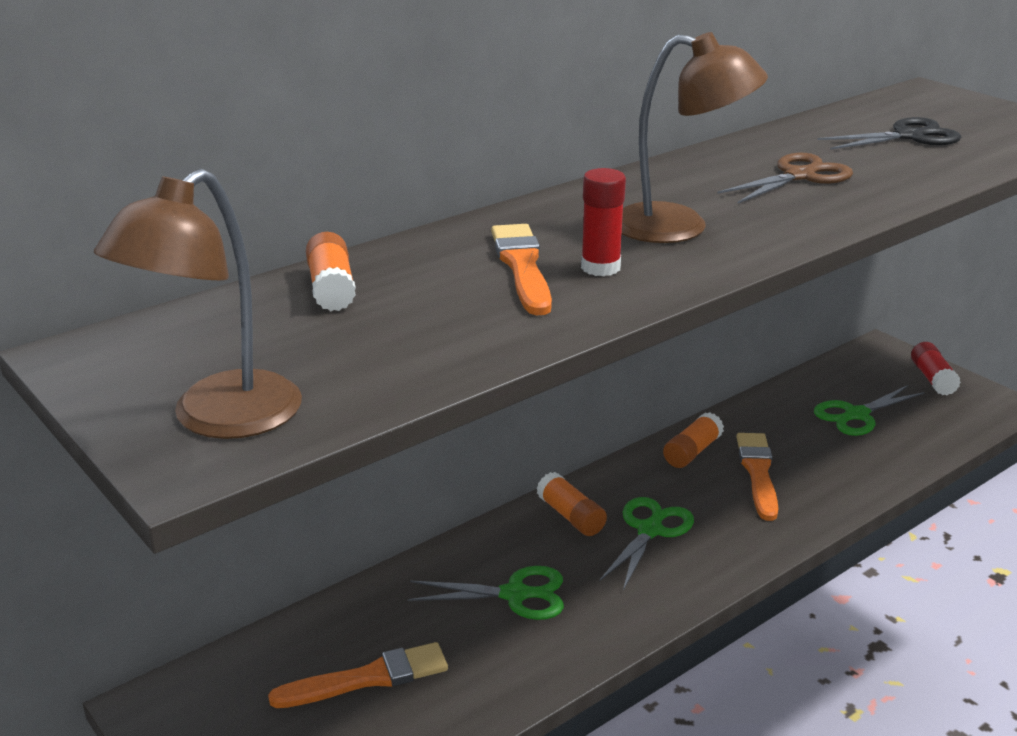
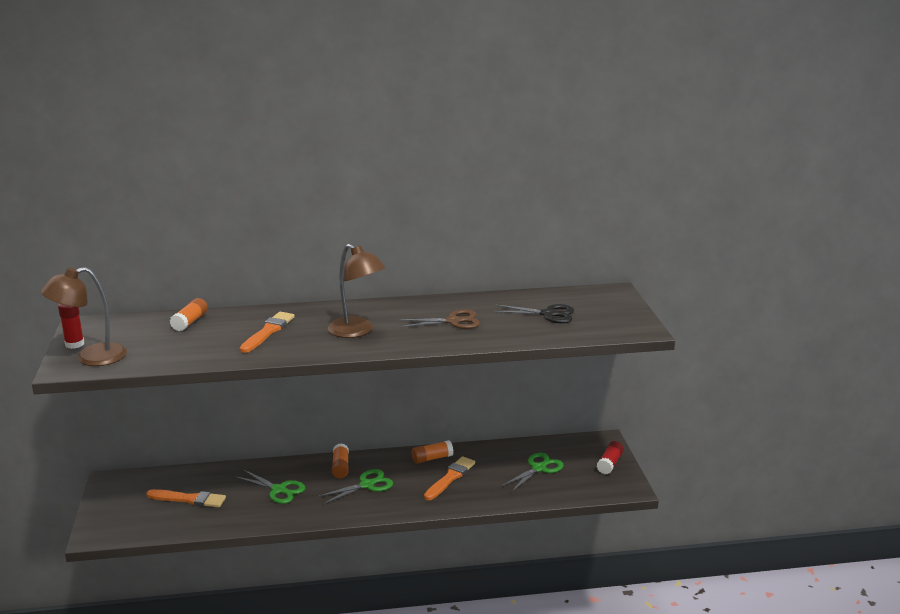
camera: 30 degrees right, 5 degrees down
(600, 267) = (295, 340): red glue stick -> red glue stick (74, 344)
(856, 415) = (539, 468): green scissors -> green scissors turned 135 degrees clockwise

